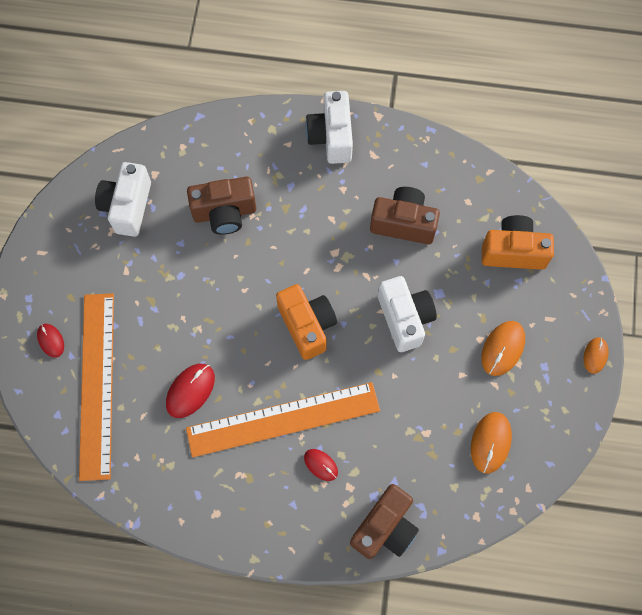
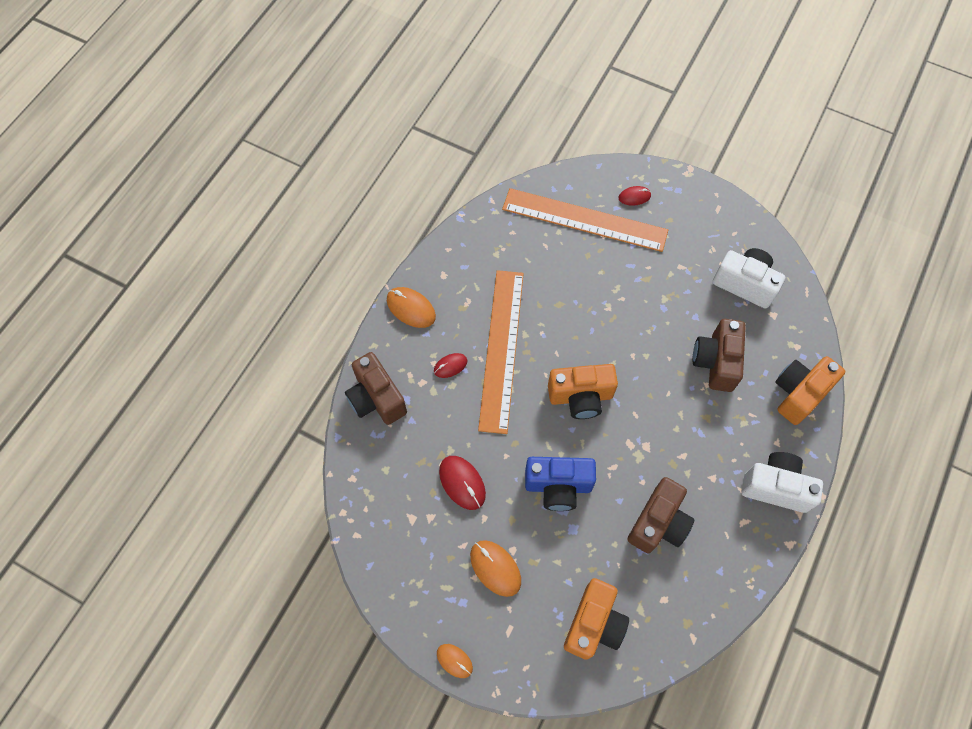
camera: 110 degrees right, 5 degrees down
(190, 391) = (553, 286): red mouse -> red mouse (462, 483)
(232, 136) = (799, 394): none -> orange camera
(405, 318) = (558, 486): white camera -> blue camera
(490, 442) = (411, 518): orange mouse -> orange mouse (411, 308)

